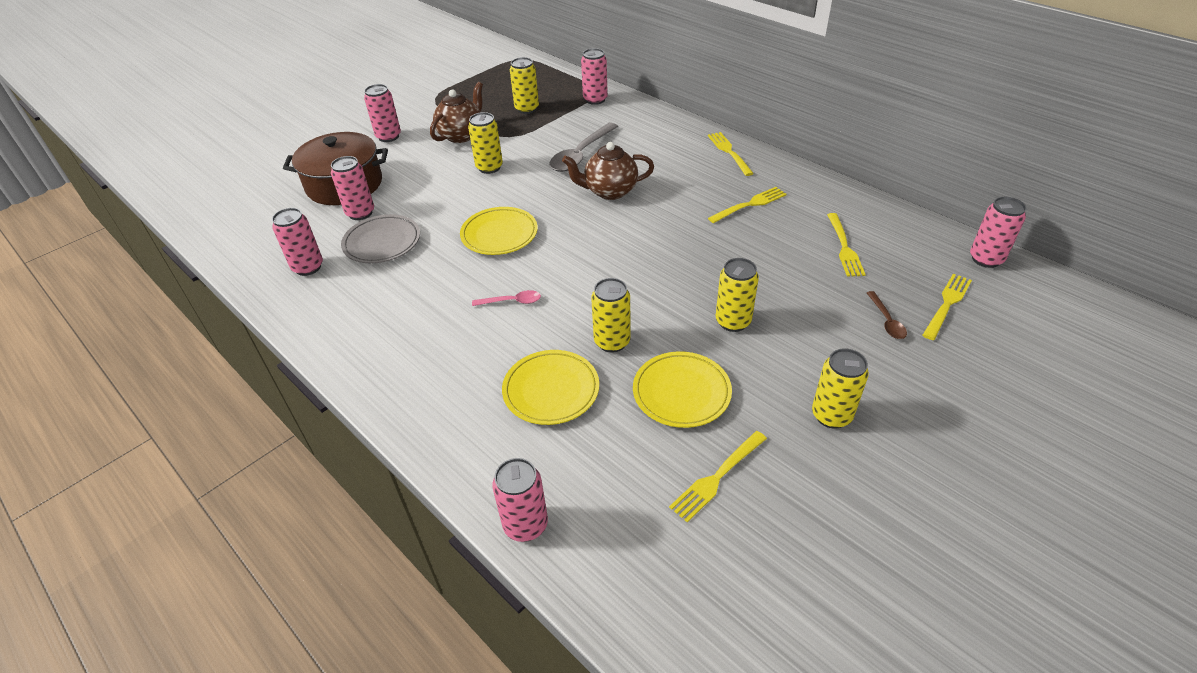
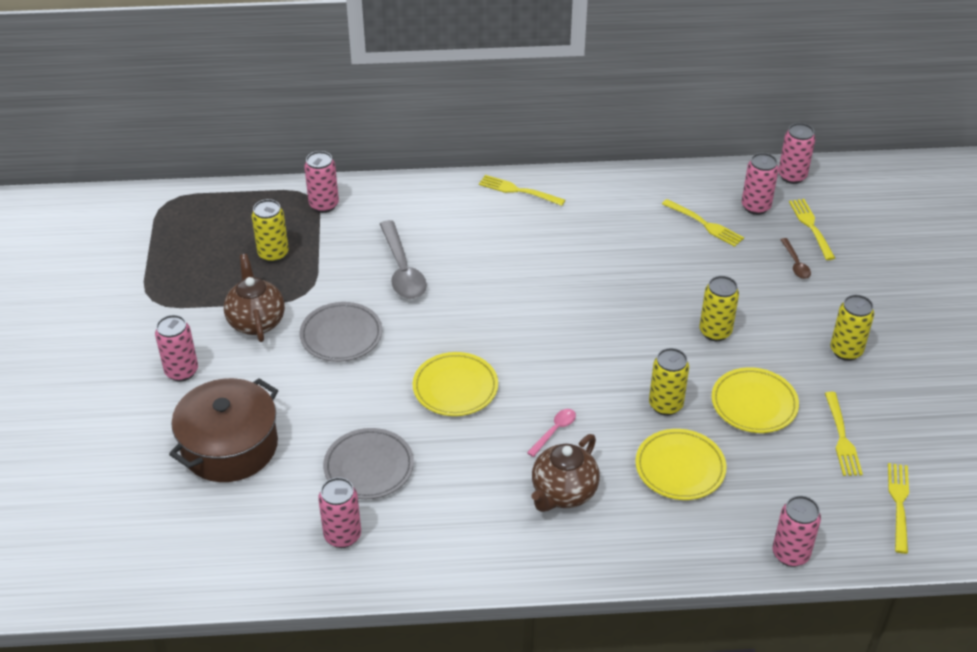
camera: 50 degrees left, 0 degrees up
(360, 213) = (298, 459): pink can -> pink can (755, 207)
(489, 167) = (341, 335): yellow can -> grey plate
(609, 191) = (480, 288): brown teapot -> brown teapot (563, 493)
(749, 205) = (599, 230): yellow fork -> yellow fork (899, 504)
(886, 321) = (795, 264): brown spoon -> brown spoon turned 45 degrees clockwise

